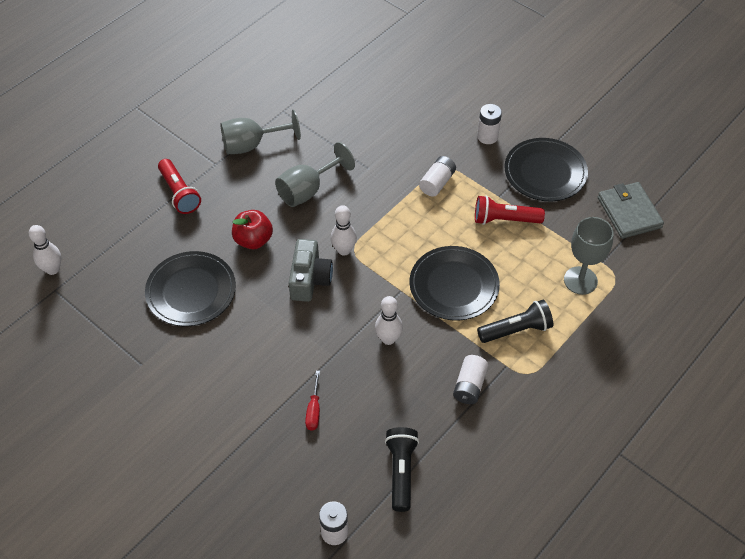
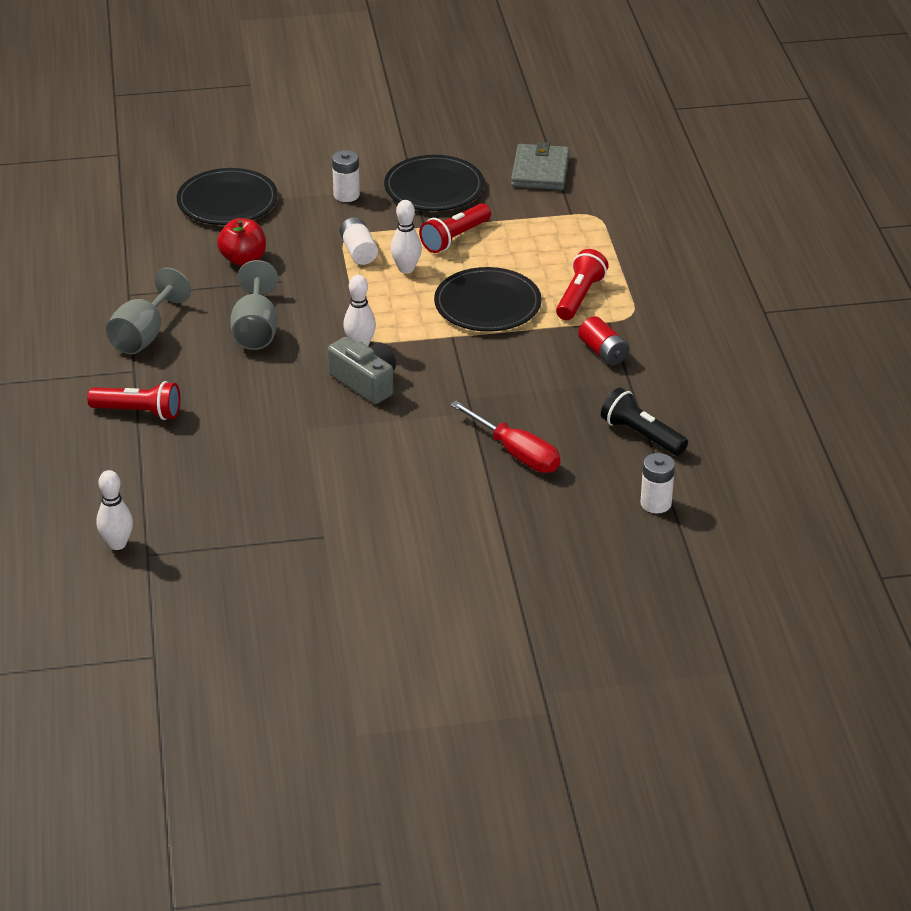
camera: 50 degrees left, 15 degrees down
(191, 291) = (277, 463): black plate -> black plate (227, 201)
(253, 240) = (269, 393): red apple -> red apple (243, 259)
(314, 410) = (516, 453): red screwdriver -> red screwdriver, size x1.79
(388, 339) = (495, 371): white bowling pin -> white bowling pin (406, 269)
(469, 386) = (603, 352): white battery -> red battery
(516, 330) = (580, 296): black flashlight -> red flashlight
(580, 280) = (575, 235): grey goblet -> none
(629, 212) = (540, 171): grey wallet -> grey wallet turned 75 degrees clockwise

